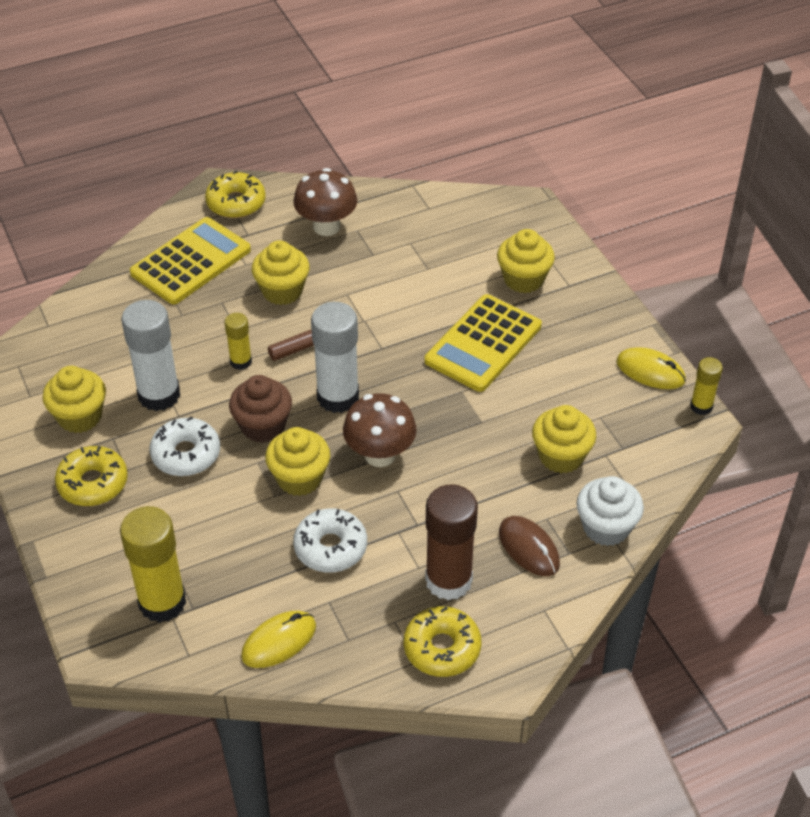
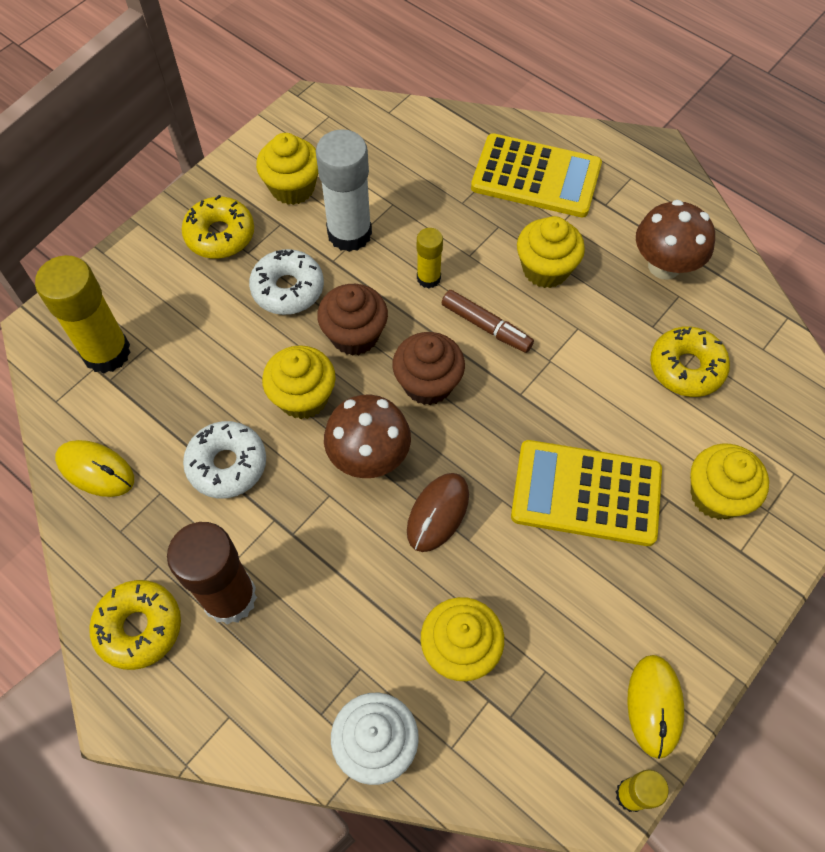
camera: 65 degrees right, 15 degrees up
(236, 203) = (642, 174): yellow donut -> yellow donut (686, 367)
(338, 397) = (428, 383): white glue stick -> brown cupcake
(529, 548) = (308, 665): brown mouse -> brown mouse (438, 513)

